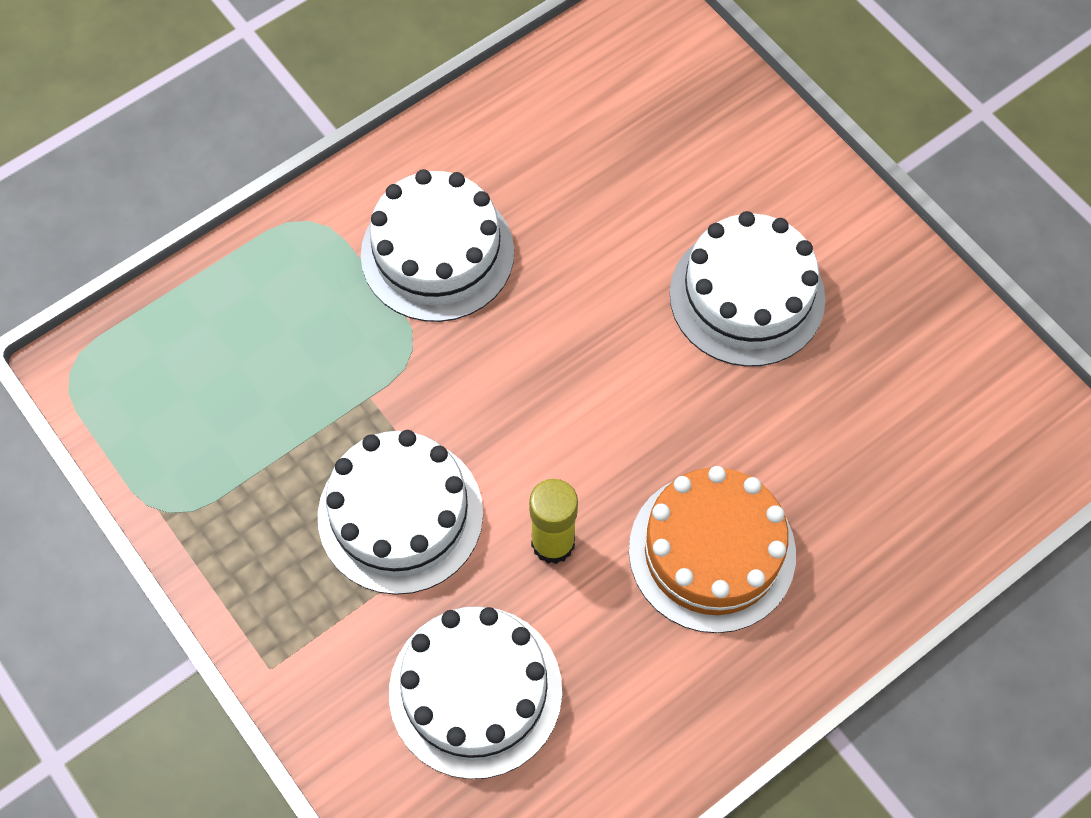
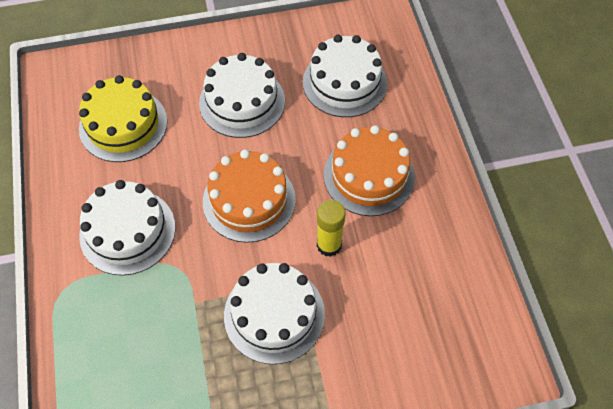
camera: 65 degrees left, 5 degrees down
(475, 691) = (393, 317): white cake -> white cake (344, 82)
(572, 391) = (249, 200): none -> orange cake
(610, 153) = (123, 125): none -> yellow cake

